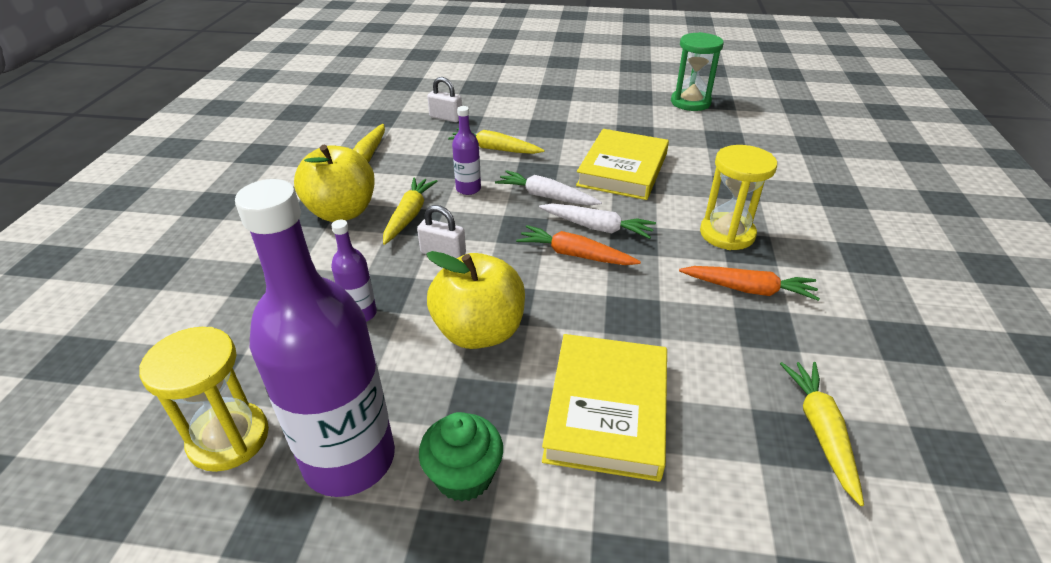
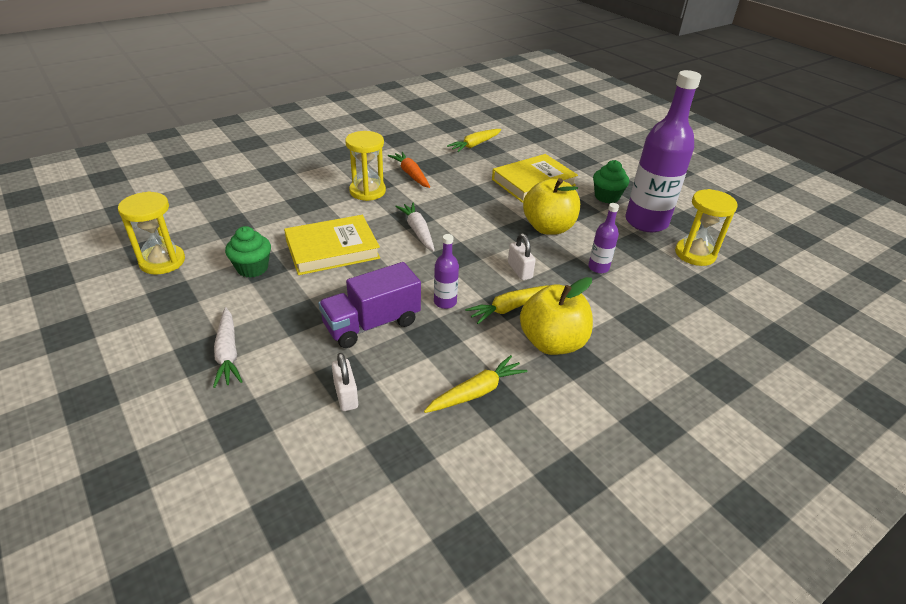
camera: 135 degrees left, 0 degrees up
(495, 149) = (372, 324): yellow carrot -> purple truck
(546, 196) = (409, 264): white carrot -> white carrot (228, 353)
(575, 255) = (453, 227): orange carrot -> none
(637, 129) = (252, 268): none -> green cupcake
(690, 102) = (162, 261): green hourglass -> yellow hourglass

